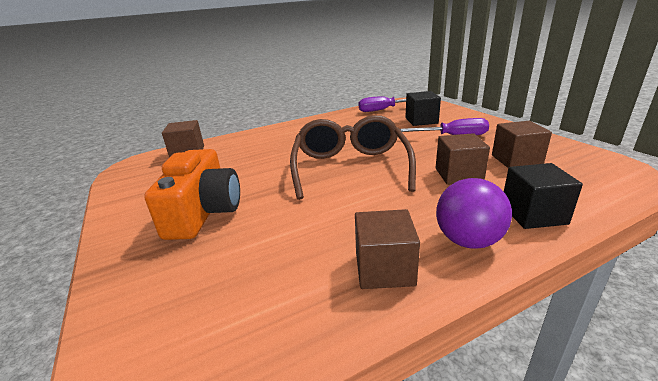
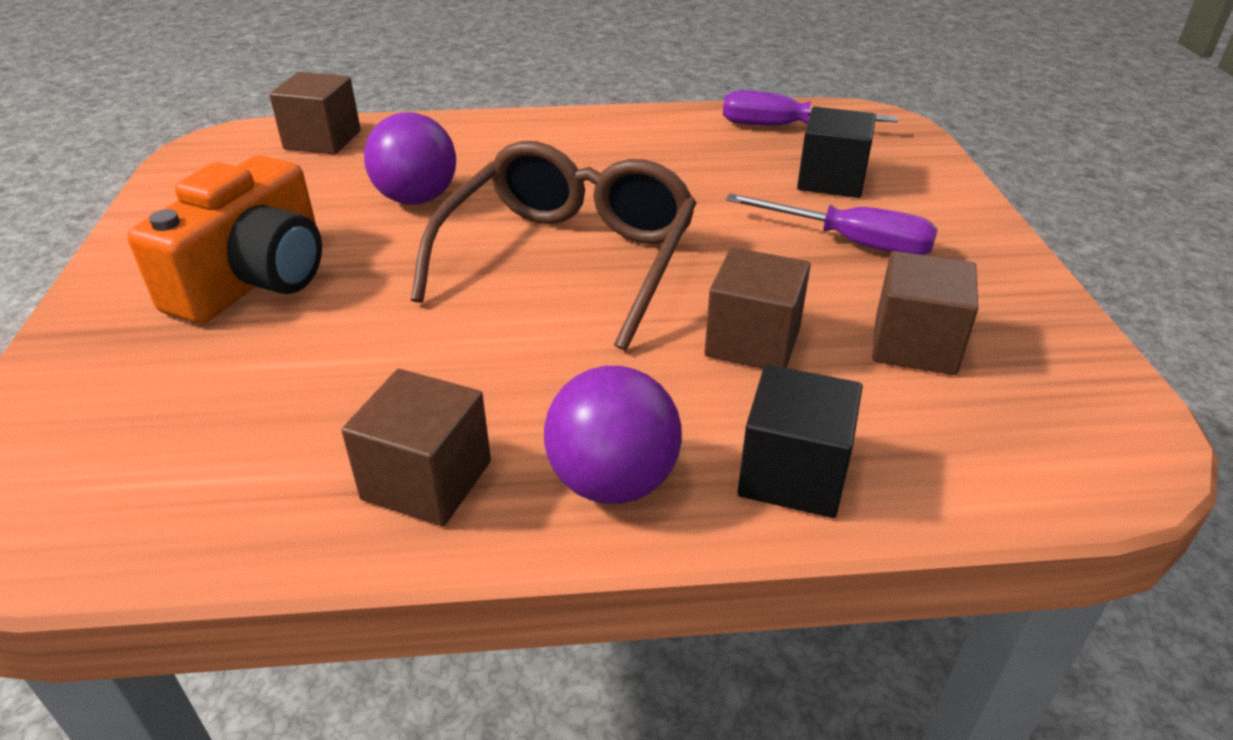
camera: 20 degrees right, 10 degrees up
(257, 163) = (416, 199): none -> purple ball

